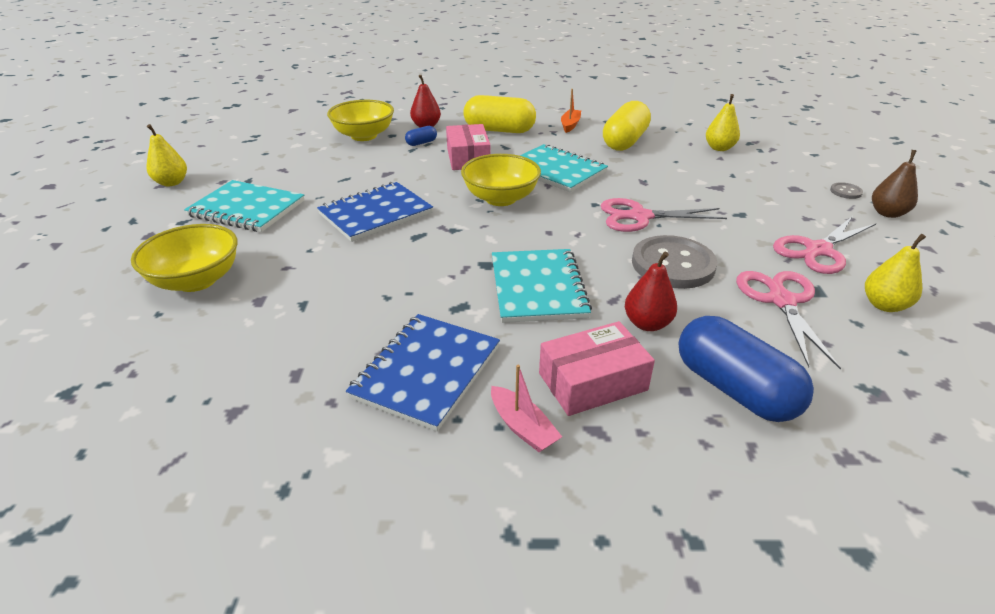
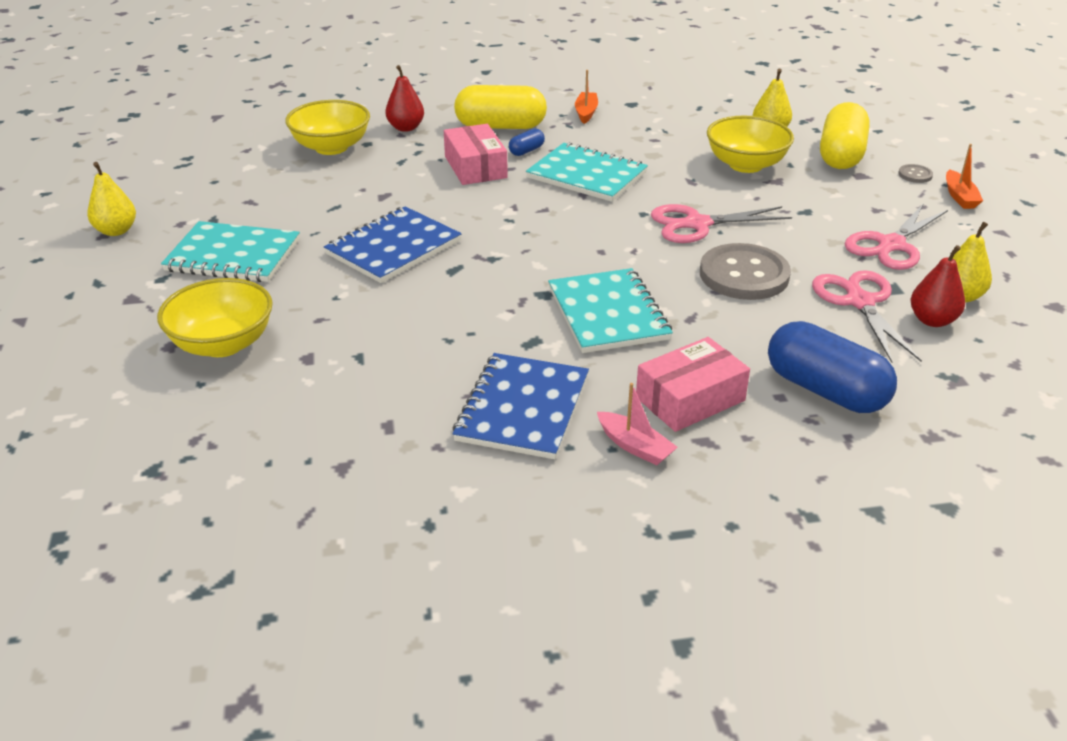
camera: 10 degrees left, 0 degrees up
(421, 143) = (409, 151): blue capsule -> blue capsule (526, 151)
(500, 198) = (533, 216): yellow bowl -> yellow bowl (746, 165)
(624, 141) = (657, 131): yellow capsule -> yellow capsule (840, 155)
(647, 324) = (730, 339): red pear -> red pear (932, 320)
(887, 213) = (959, 197): brown pear -> orange boat

